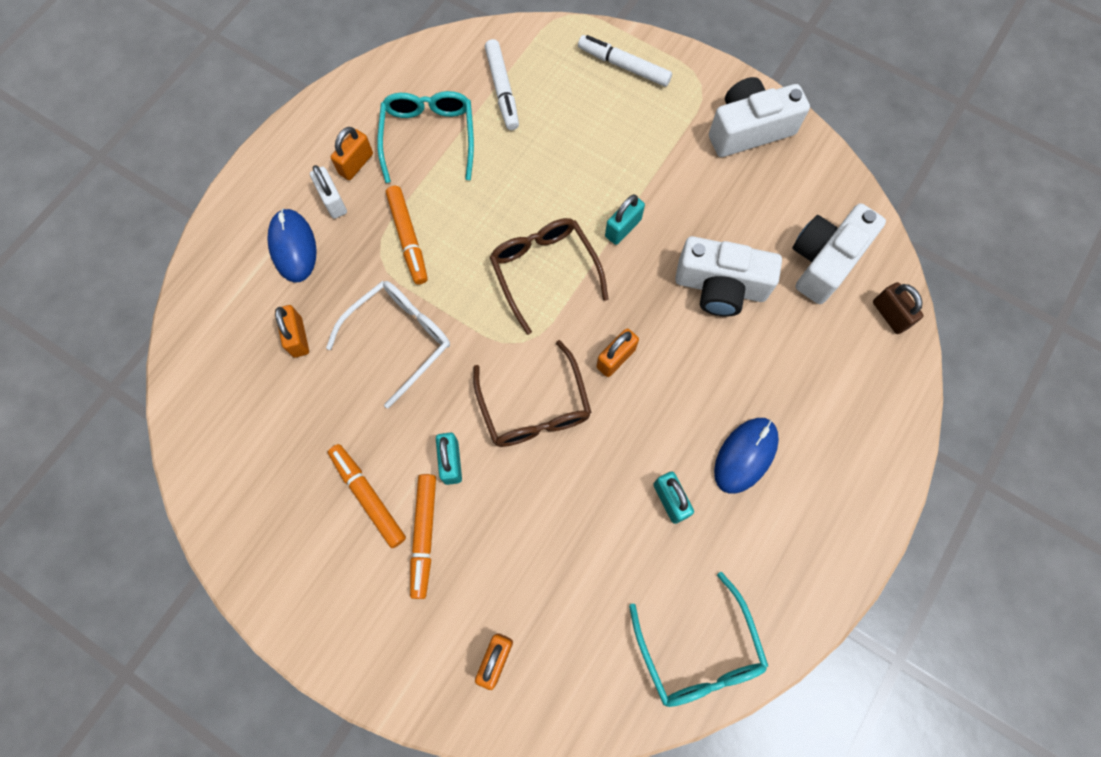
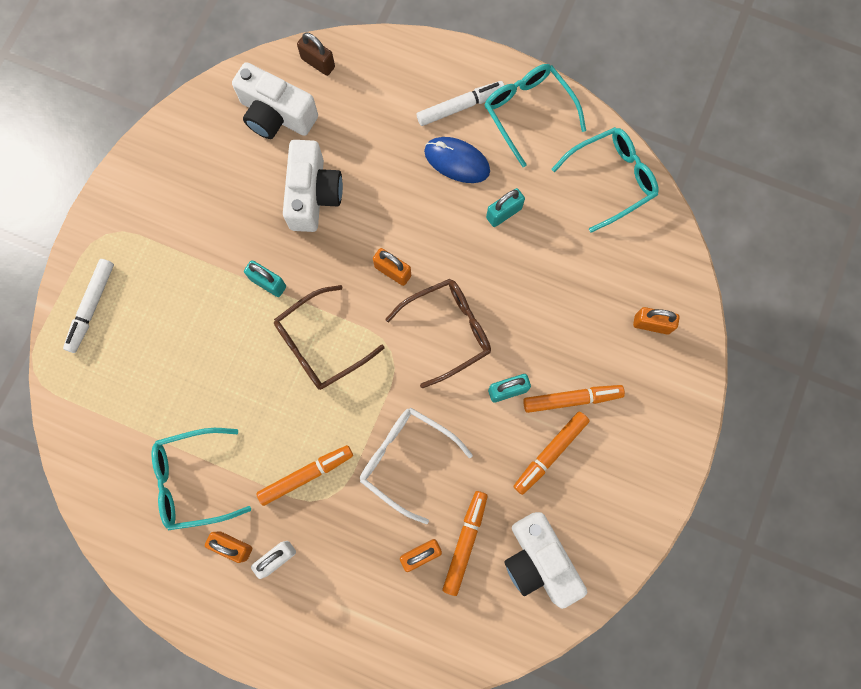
camera: 100 degrees left, 5 degrees up
(293, 247) = (331, 584): blue mouse -> none
(296, 384) = (465, 542): none -> orange marker
(502, 90) = (131, 419): white marker -> white marker (460, 107)
(749, 130) = (152, 187): white camera -> white camera (539, 561)
(804, 559) = (528, 113): none -> turquoise glasses
(890, 315) = (318, 63): brown padlock -> brown padlock turned 75 degrees clockwise

